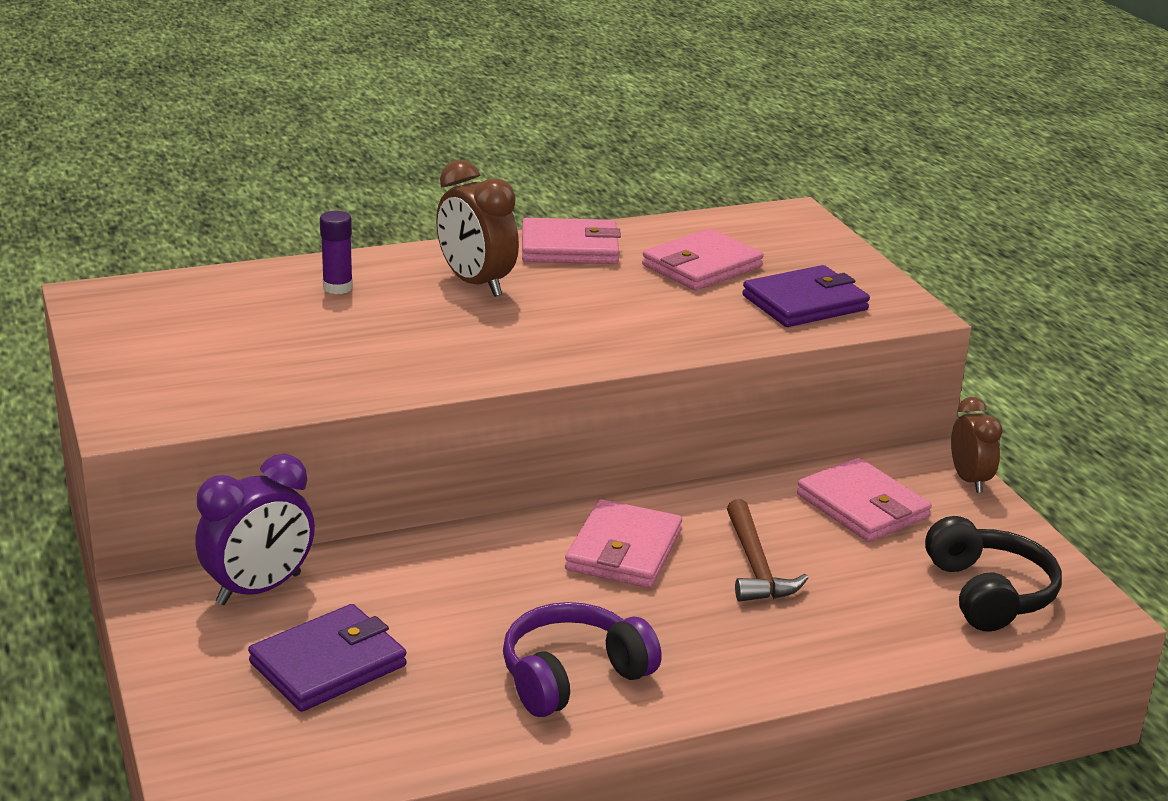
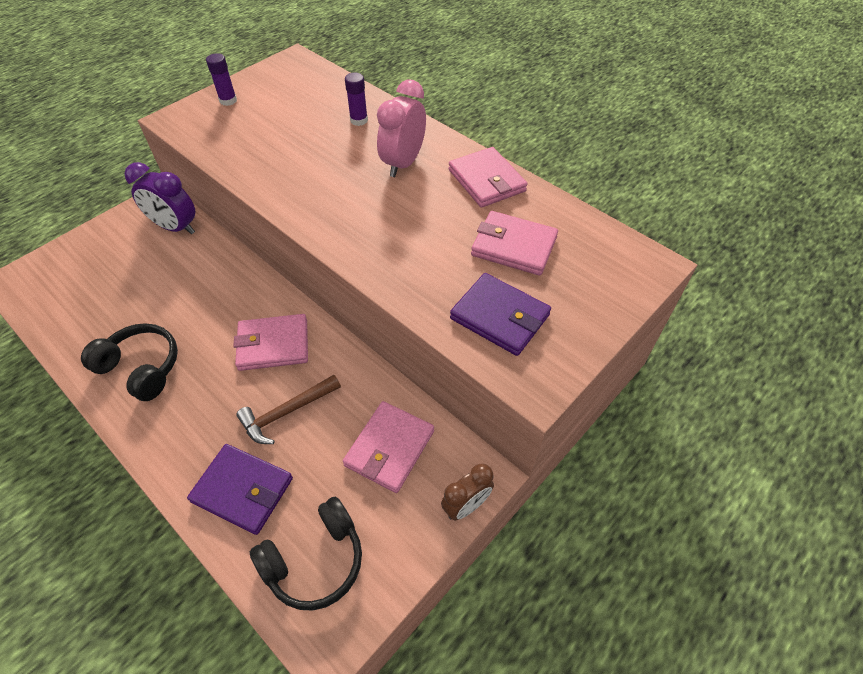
camera: 65 degrees right, 25 degrees up
(141, 368) = (228, 100): none -> purple glue stick
(328, 664) = (123, 274): purple wallet -> purple wallet (243, 490)
(476, 284) = (403, 163): brown clock -> pink clock
(573, 676) = (141, 368): purple headphones -> black headphones

